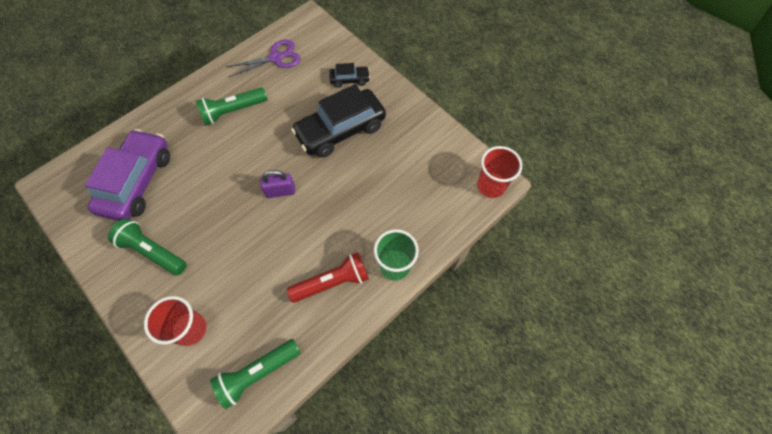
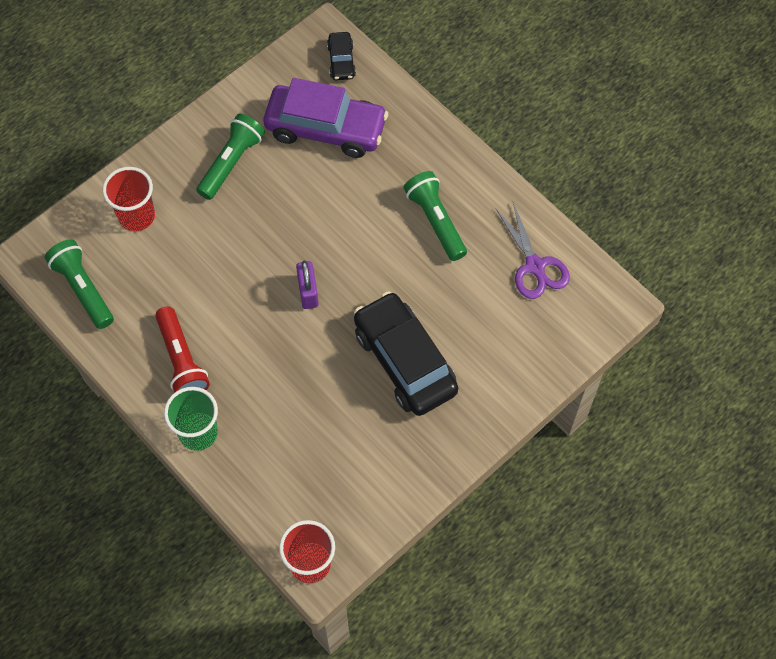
camera: 90 degrees right, 0 degrees up
(349, 80) = (496, 370): black car -> black car (341, 61)

